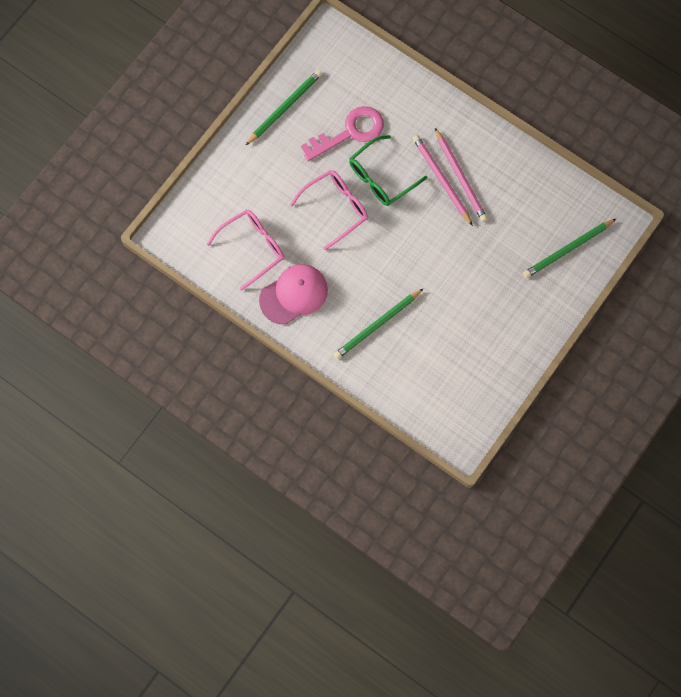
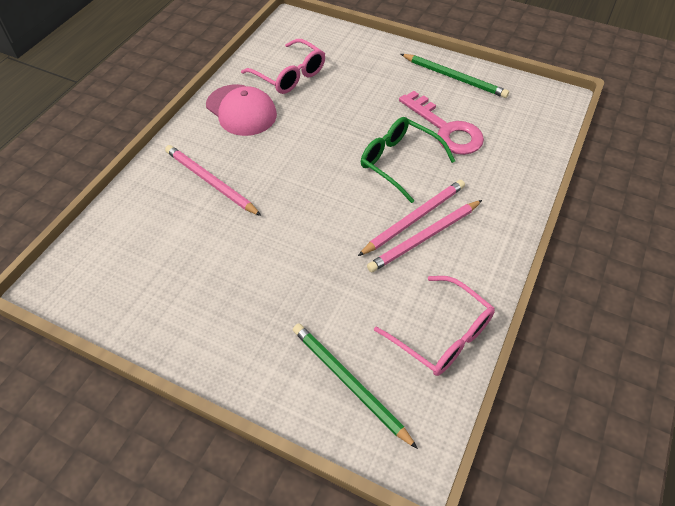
camera: 80 degrees right, 20 degrees down
(336, 208) = (349, 129): pink glasses -> pink glasses (442, 335)
(377, 325) = (210, 182): green pencil -> pink pencil

